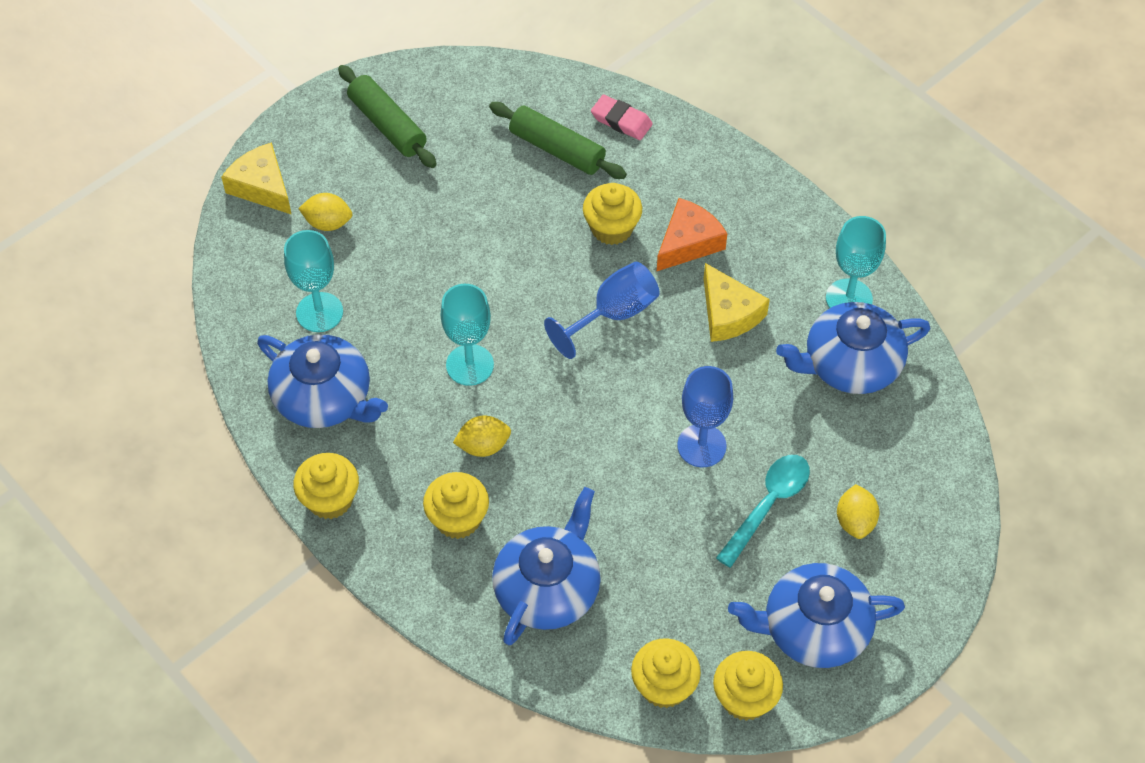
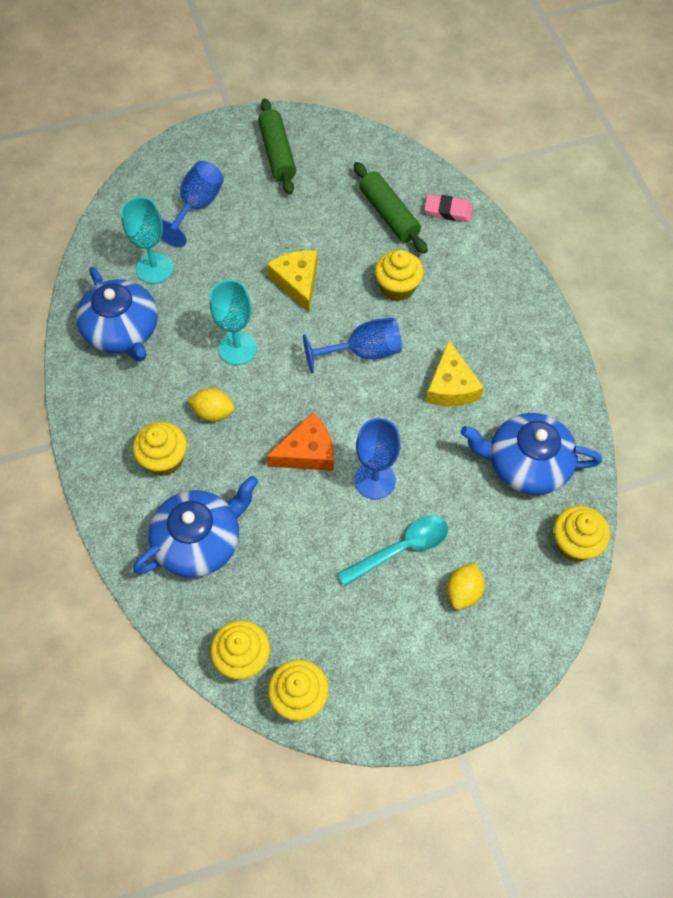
camera: 25 degrees right, 5 degrees up
(262, 186) = (167, 165): yellow cheese -> yellow cheese (297, 282)
(328, 223) = (197, 207): yellow lemon -> blue goblet
(330, 499) = (84, 406): yellow cupcake -> yellow cupcake (574, 543)
(621, 121) = (448, 211): pink eraser -> pink eraser turned 45 degrees counterclockwise
(688, 243) = (449, 320): orange cheese -> orange cheese (307, 452)
(813, 628) = (383, 665): blue teapot -> none
(849, 298) = (552, 412): turquoise goblet -> none

